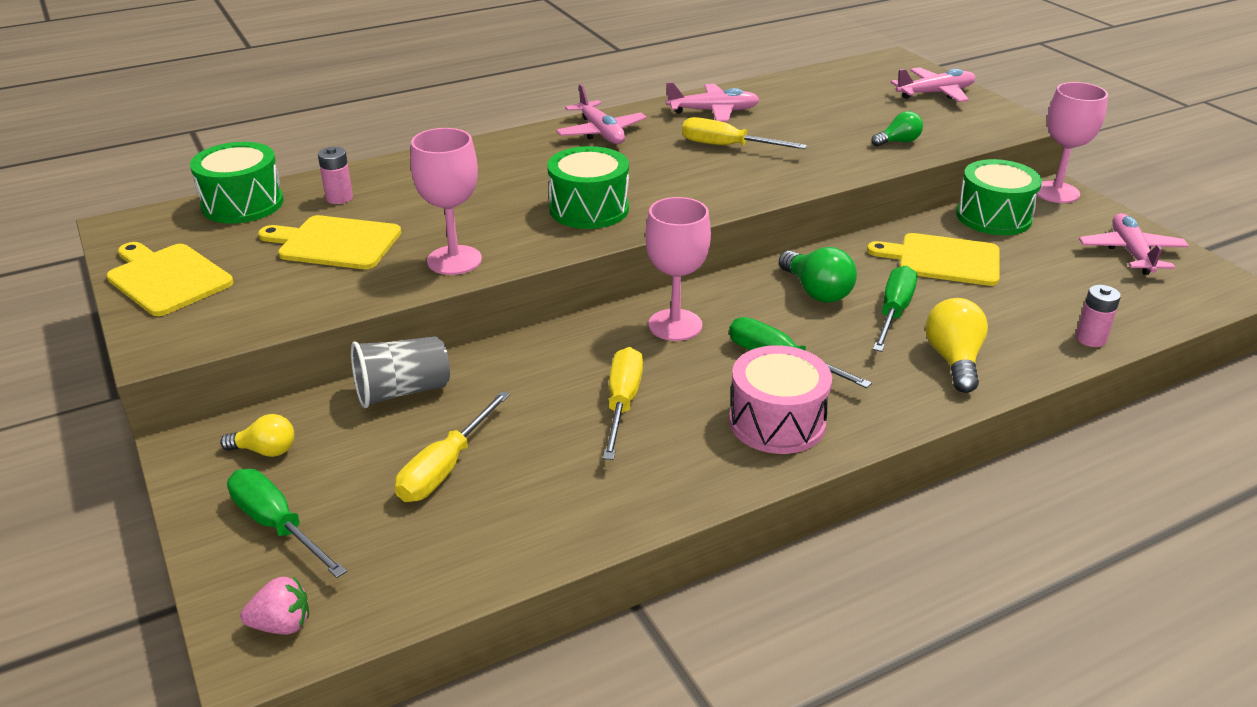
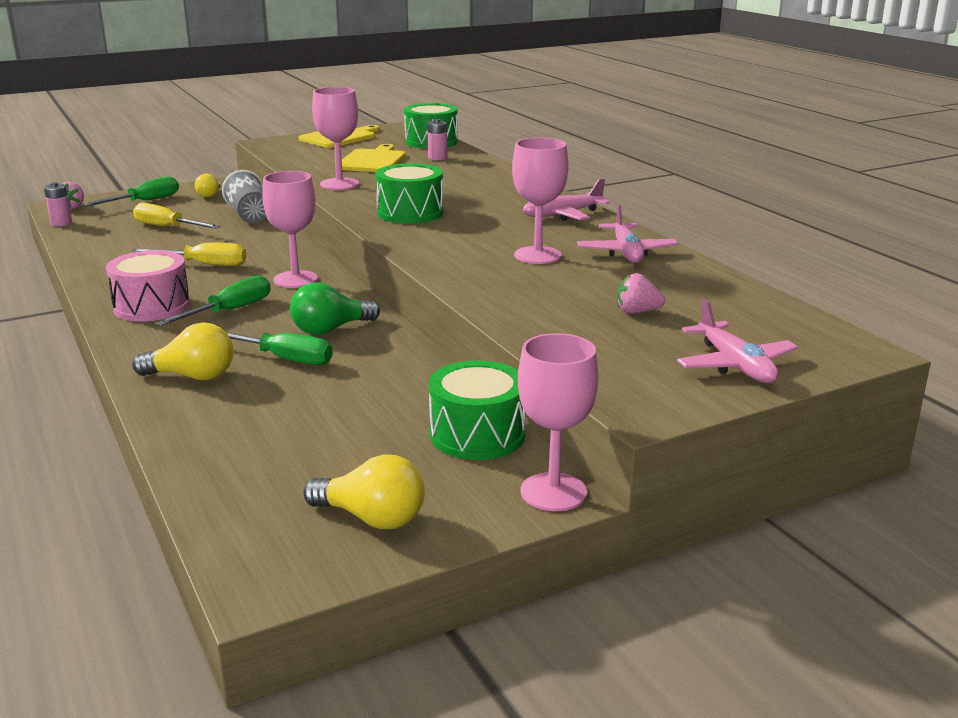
camera: 90 degrees right, 10 degrees down
(727, 146) = (537, 255): yellow screwdriver -> pink goblet
(852, 115) = (637, 312): none -> pink strawberry
(898, 142) = (562, 329): green light bulb -> none
(943, 260) = (377, 392): yellow cutting board -> none
(1090, 339) = (192, 451): pink battery -> pink battery (61, 223)
(1131, 252) = (372, 518): pink plane -> yellow light bulb

